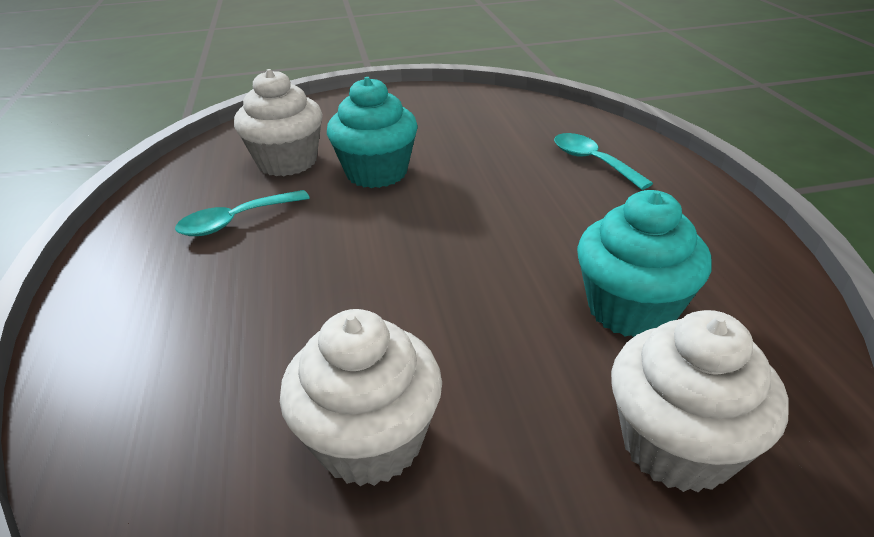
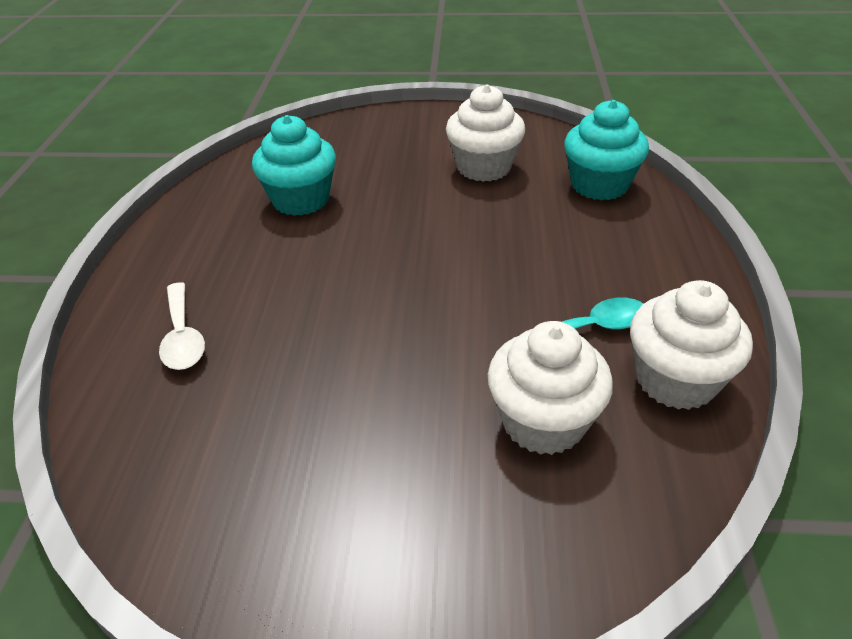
camera: 165 degrees left, 5 degrees up
(376, 172) = (429, 372): turquoise cupcake -> turquoise cupcake (599, 185)
(592, 161) = (183, 337): turquoise spoon -> white spoon
(677, 445) = (341, 148): white cupcake -> white cupcake (675, 380)

